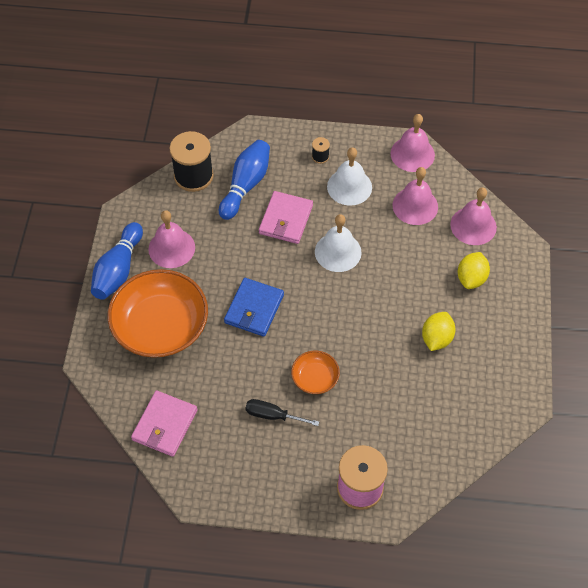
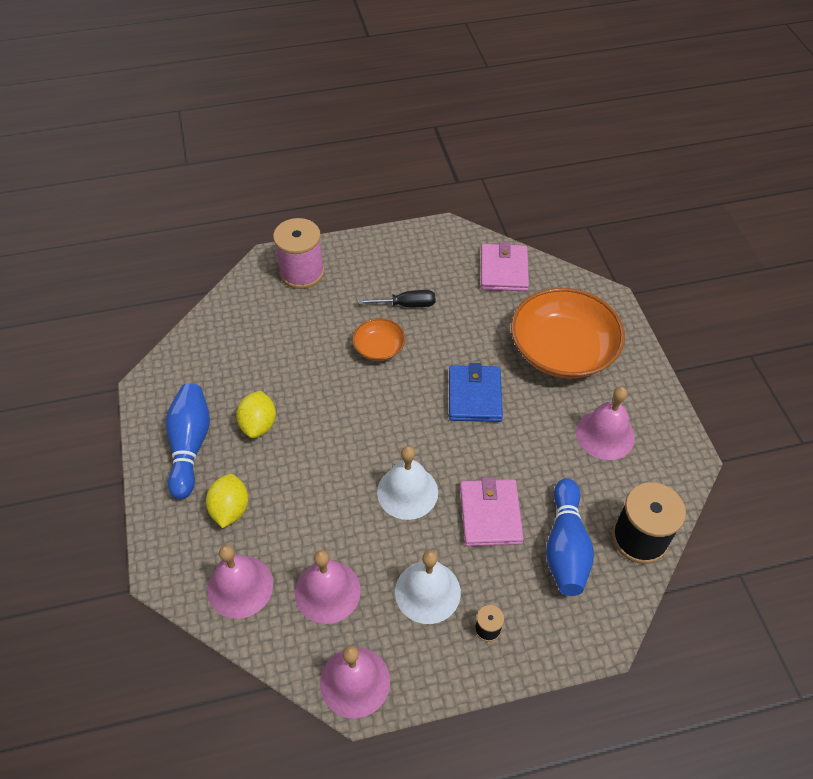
camera: 160 degrees right, 5 degrees down
(118, 270) = (646, 392): blue bowling pin -> blue bowling pin (190, 446)

